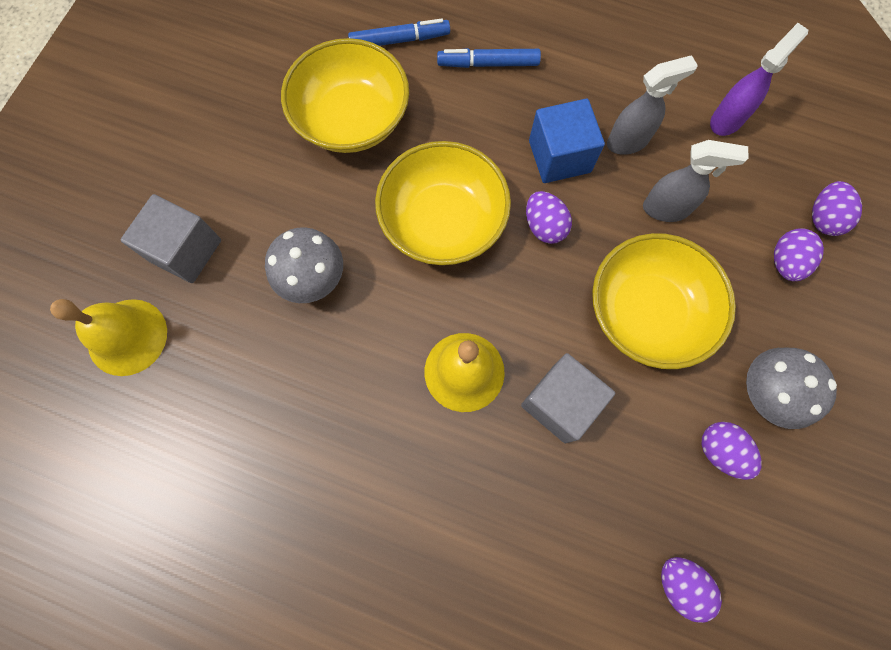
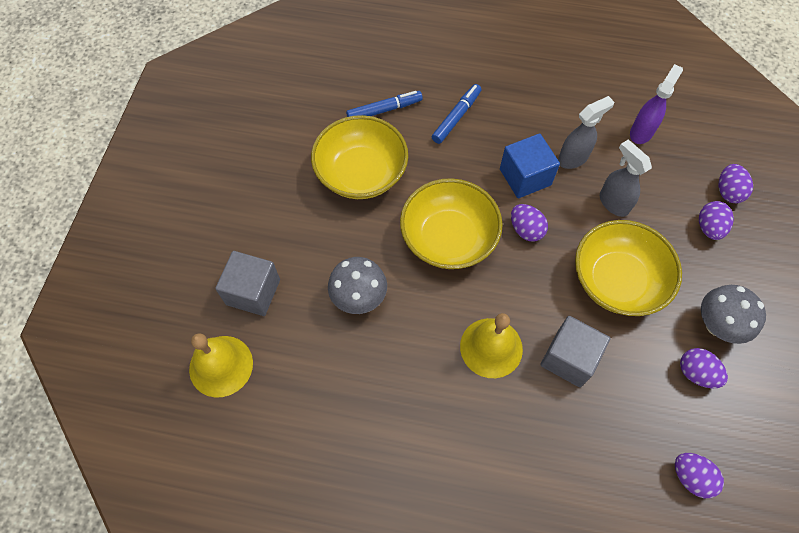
camera: 10 degrees left, 10 degrees down
(489, 64) = (456, 117): blue marker -> blue marker turned 135 degrees clockwise
(666, 209) = (613, 203): grey spray bottle -> grey spray bottle turned 120 degrees counterclockwise

